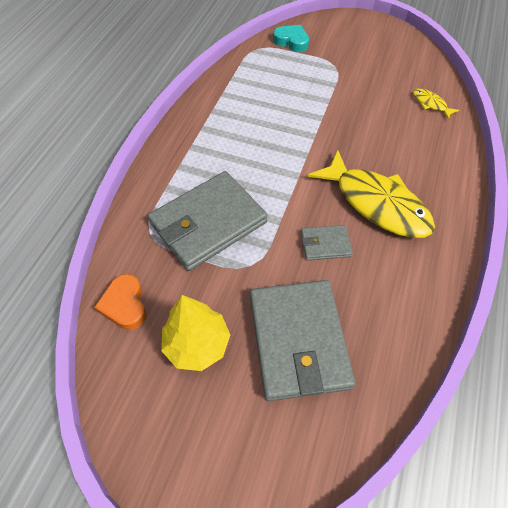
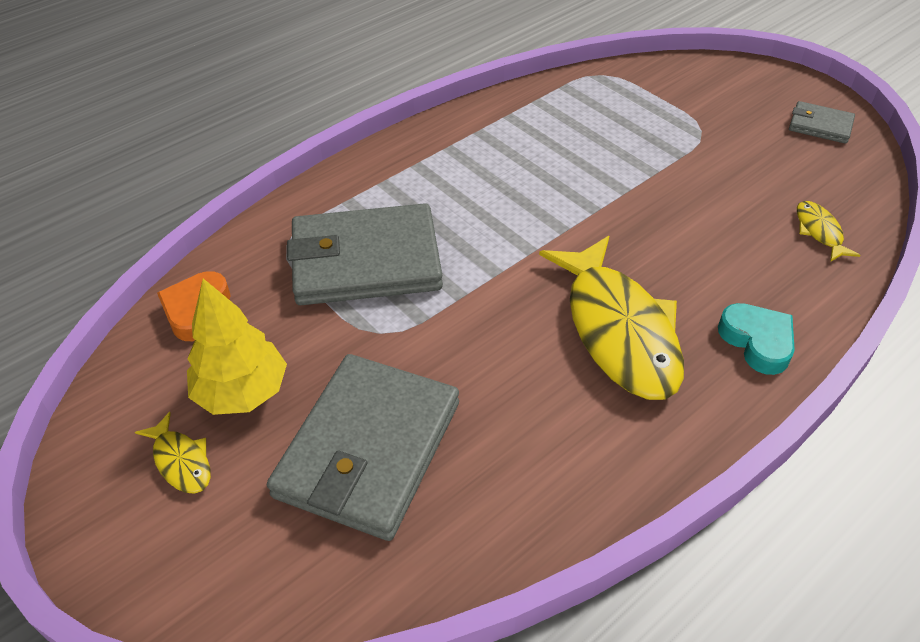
camera: 30 degrees right, 10 degrees down
(193, 409) = (181, 461): none -> yellow fish
(291, 41) = (659, 80): turquoise heart -> turquoise heart (757, 341)
(325, 244) = (500, 350): grey wallet -> grey wallet (820, 125)

